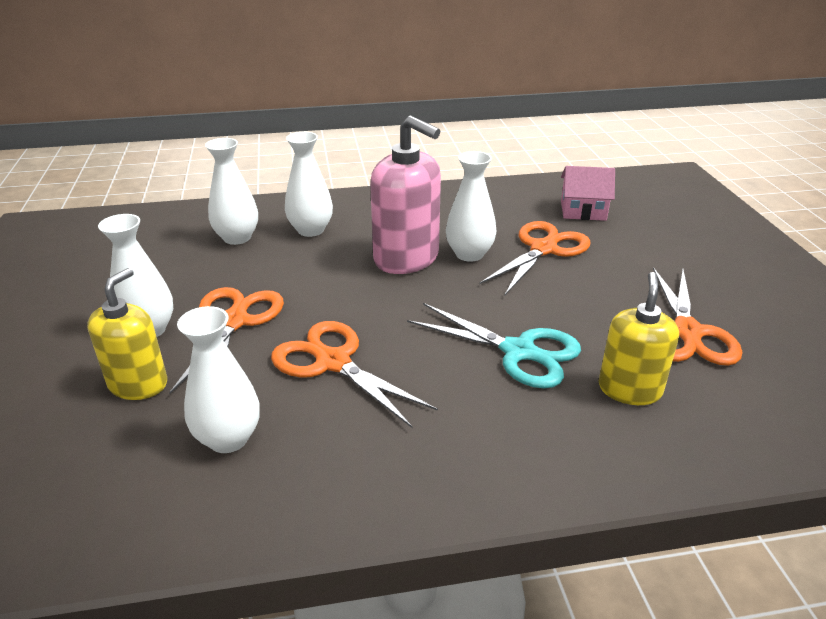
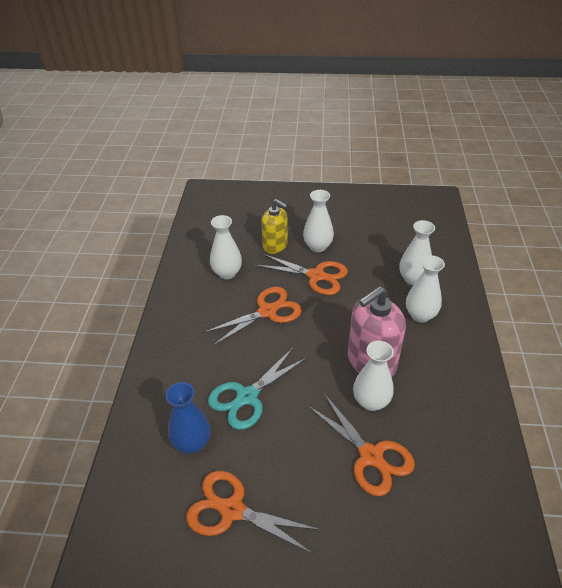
camera: 105 degrees right, 10 degrees up
(583, 211) = (441, 520): pink house -> none
(629, 389) = (192, 443): yellow soap dispenser -> blue vase

